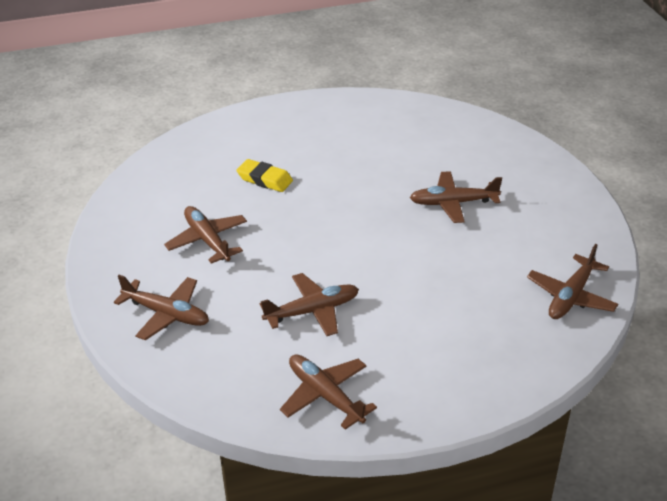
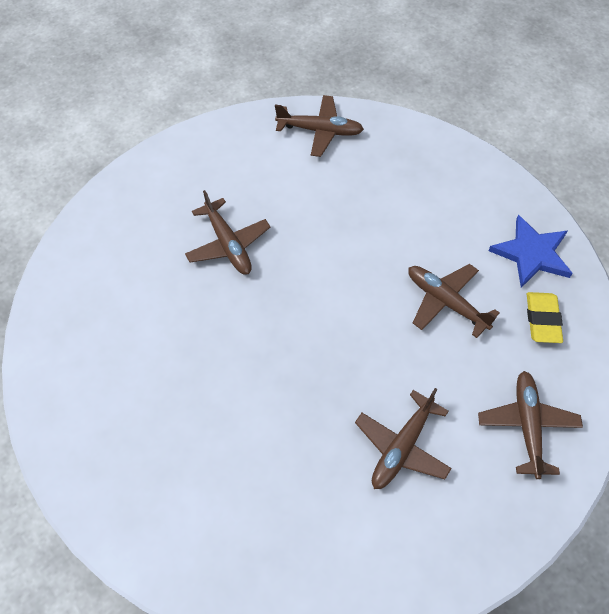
camera: 115 degrees left, 20 degrees up
(265, 179) = (265, 441): yellow eraser -> yellow eraser (542, 320)
(325, 395) = (532, 254): brown plane -> blue star

